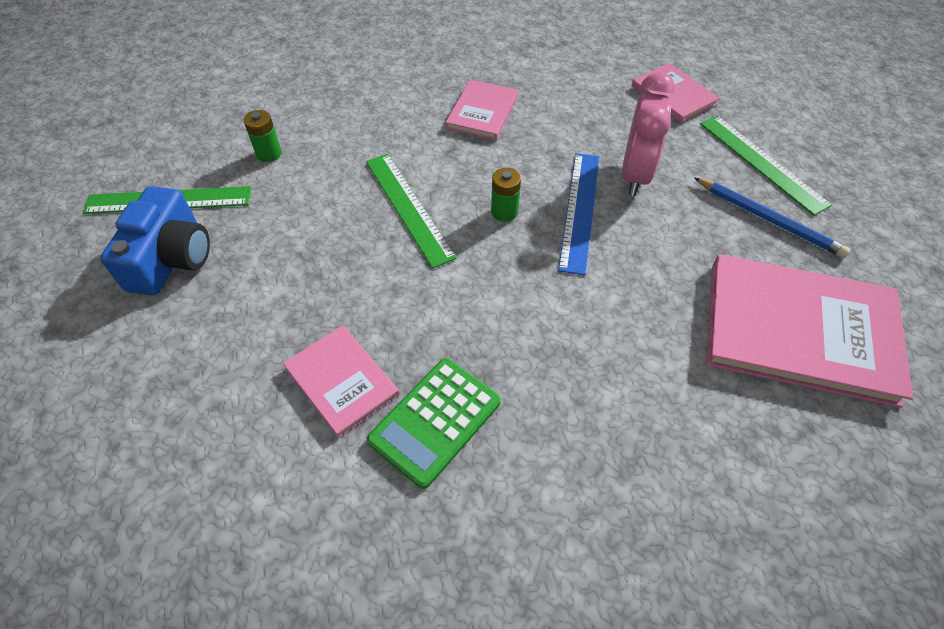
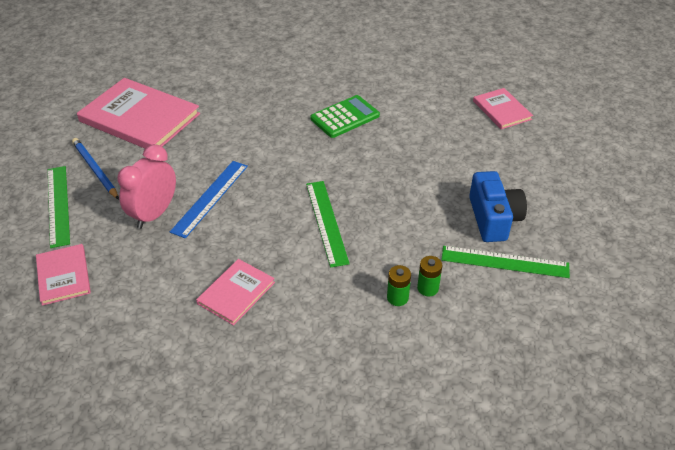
camera: 165 degrees left, 10 degrees down
(171, 258) = (493, 218): blue camera -> blue camera turned 150 degrees clockwise
(341, 381) = (388, 139): pink book -> pink book (501, 110)
(504, 212) = (261, 206): green battery -> green battery (397, 298)

